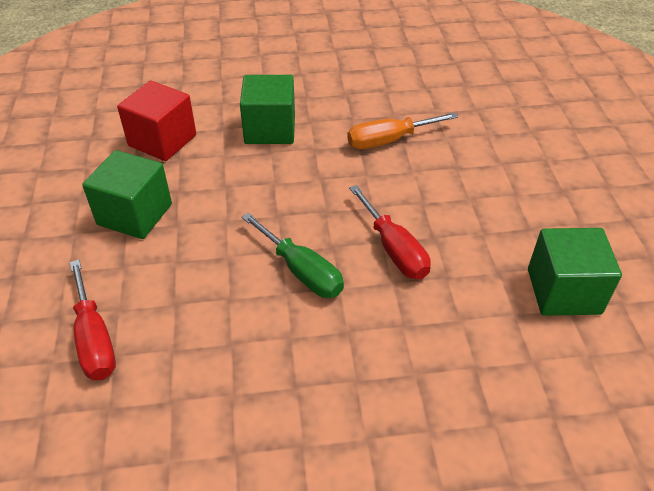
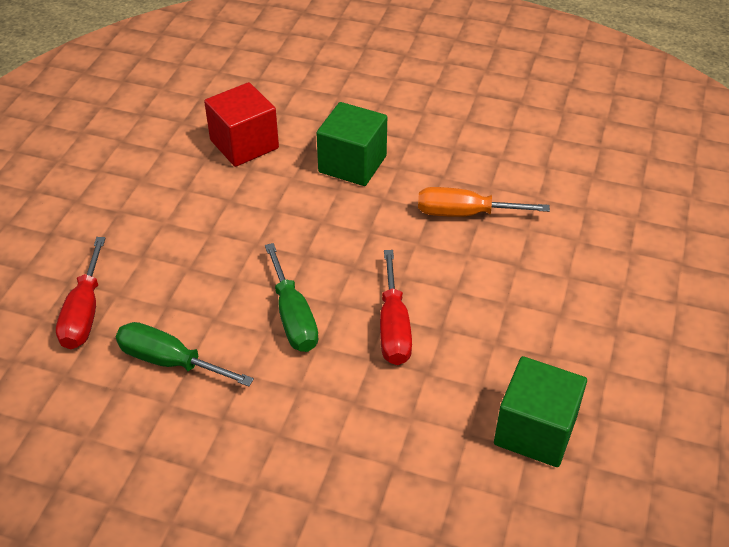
camera: 25 degrees right, 0 degrees up
(135, 214) = (179, 210): green cube -> none
(211, 353) = (170, 361): none -> green screwdriver

